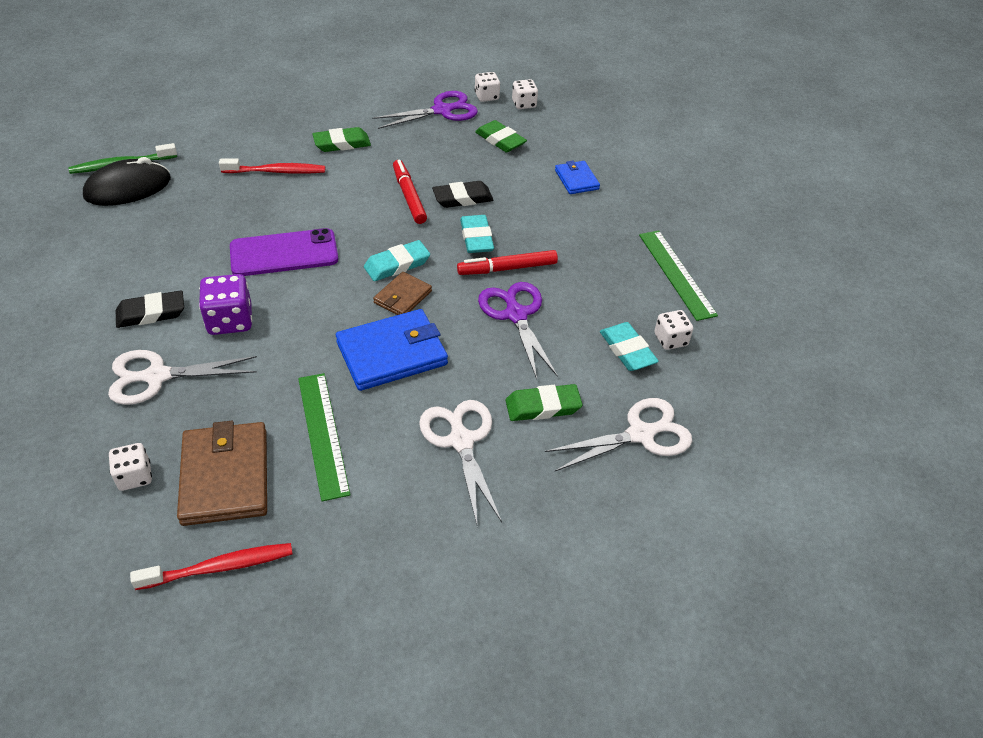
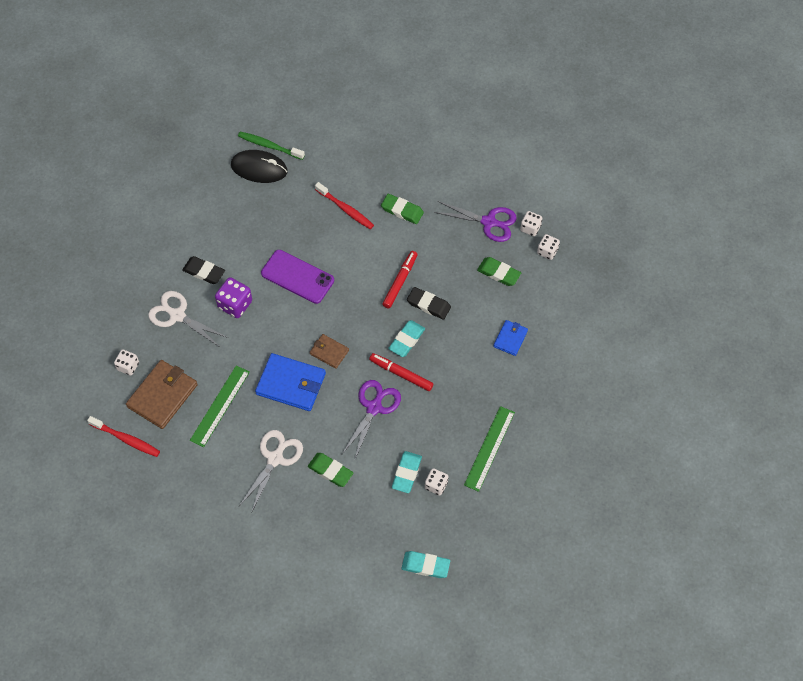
camera: 45 degrees right, 15 degrees up
(397, 264) = (346, 328): turquoise eraser -> turquoise eraser (425, 566)
(402, 297) = (329, 352): brown wallet -> brown wallet turned 45 degrees clockwise
(500, 140) = (498, 273): green eraser -> green eraser turned 60 degrees counterclockwise
(640, 434) = (359, 523): white scissors -> none

